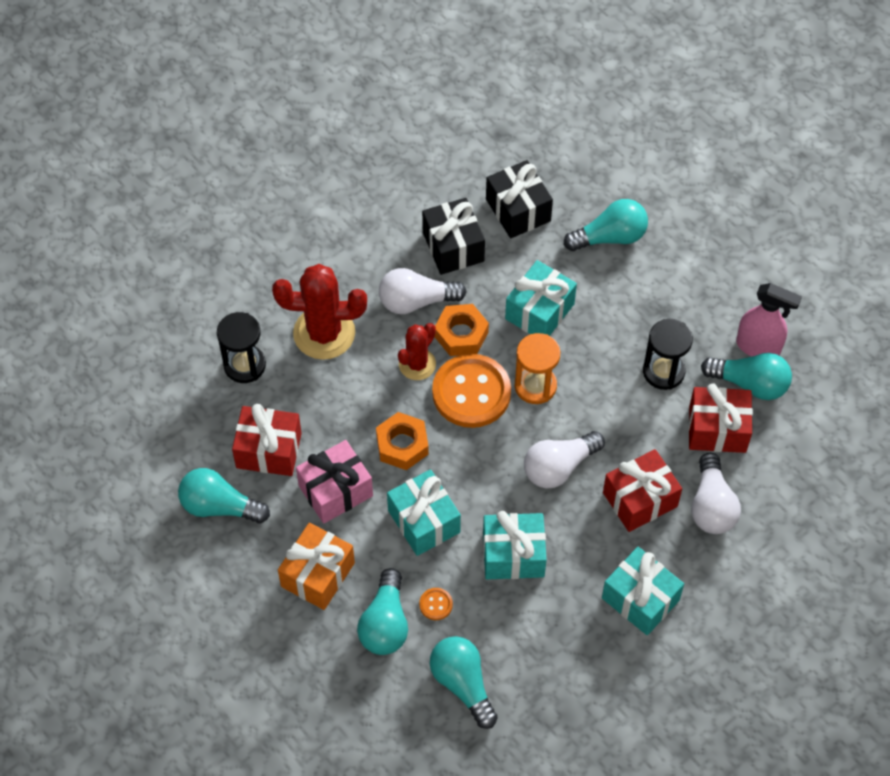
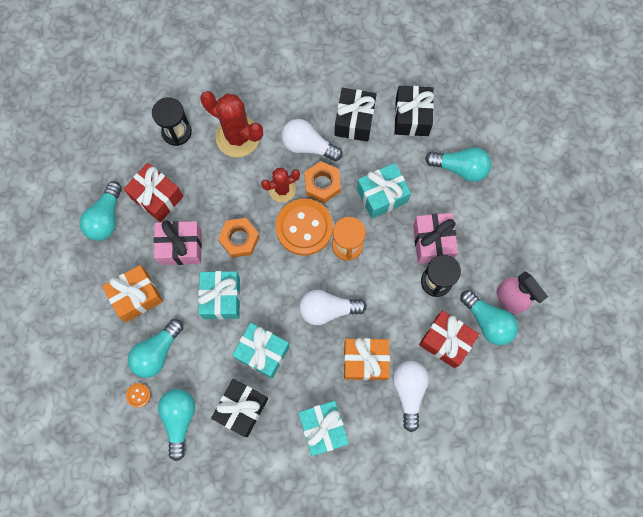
camera: 30 degrees right, 15 degrees up
(219, 506) = (106, 218): turquoise light bulb -> turquoise light bulb turned 120 degrees counterclockwise
(436, 604) = (195, 357): orange button -> orange button (138, 395)
(530, 630) = (242, 409): none -> black gift
(631, 331) = (433, 242): none -> pink gift
(640, 499) = (365, 361): red gift -> orange gift
(711, 505) = (409, 391): white light bulb -> white light bulb turned 150 degrees clockwise

